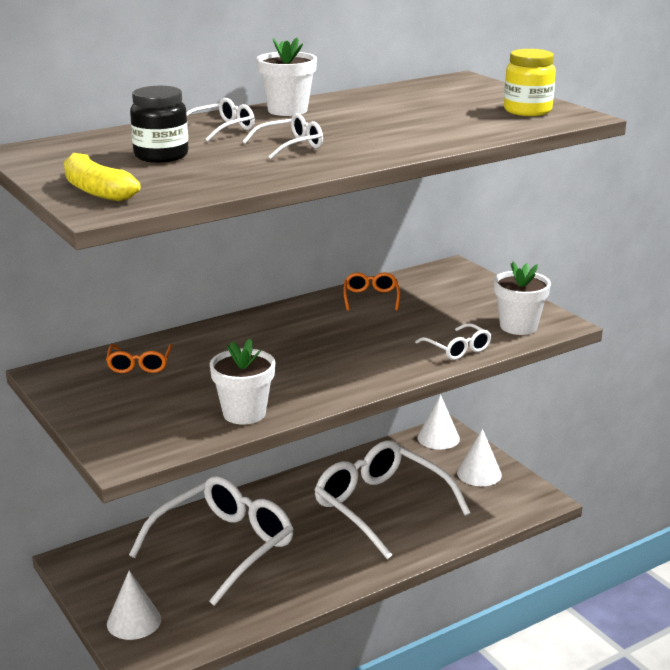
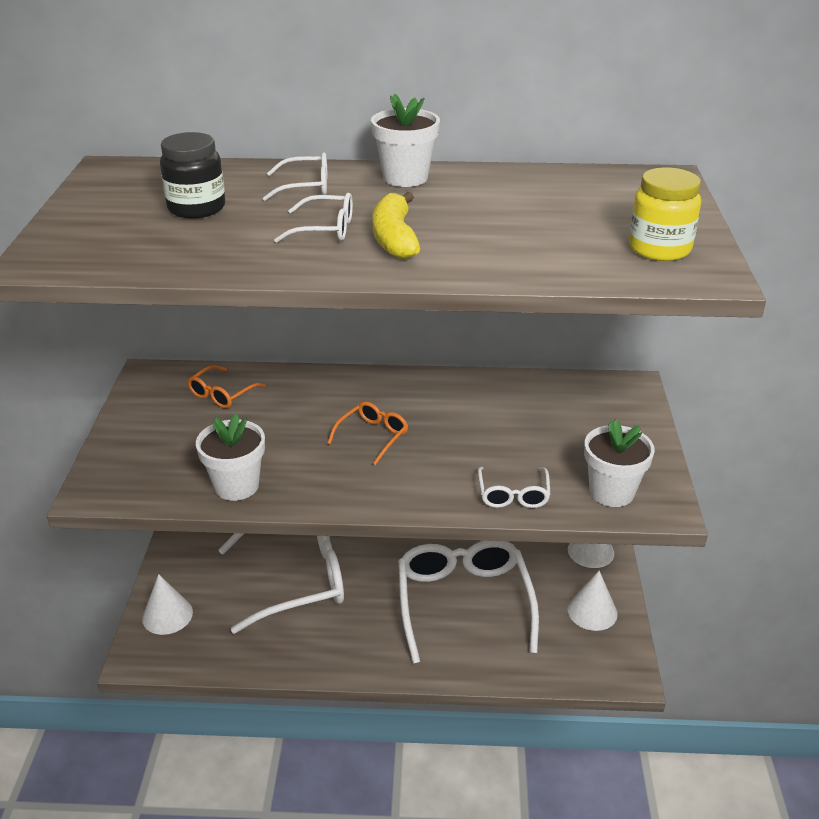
camera: 35 degrees right, 10 degrees up
(96, 190) = (75, 237): yellow banana -> yellow banana (394, 238)
(371, 298) = (503, 394): orange glasses -> orange glasses (373, 436)

